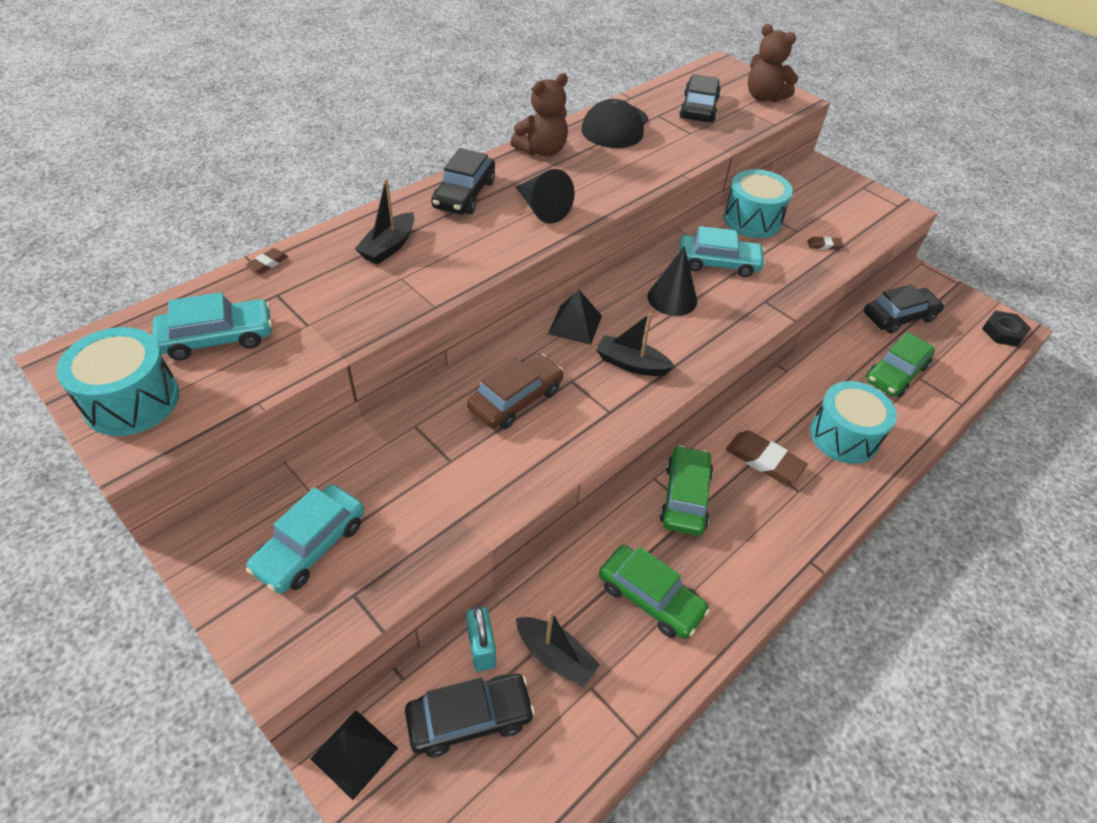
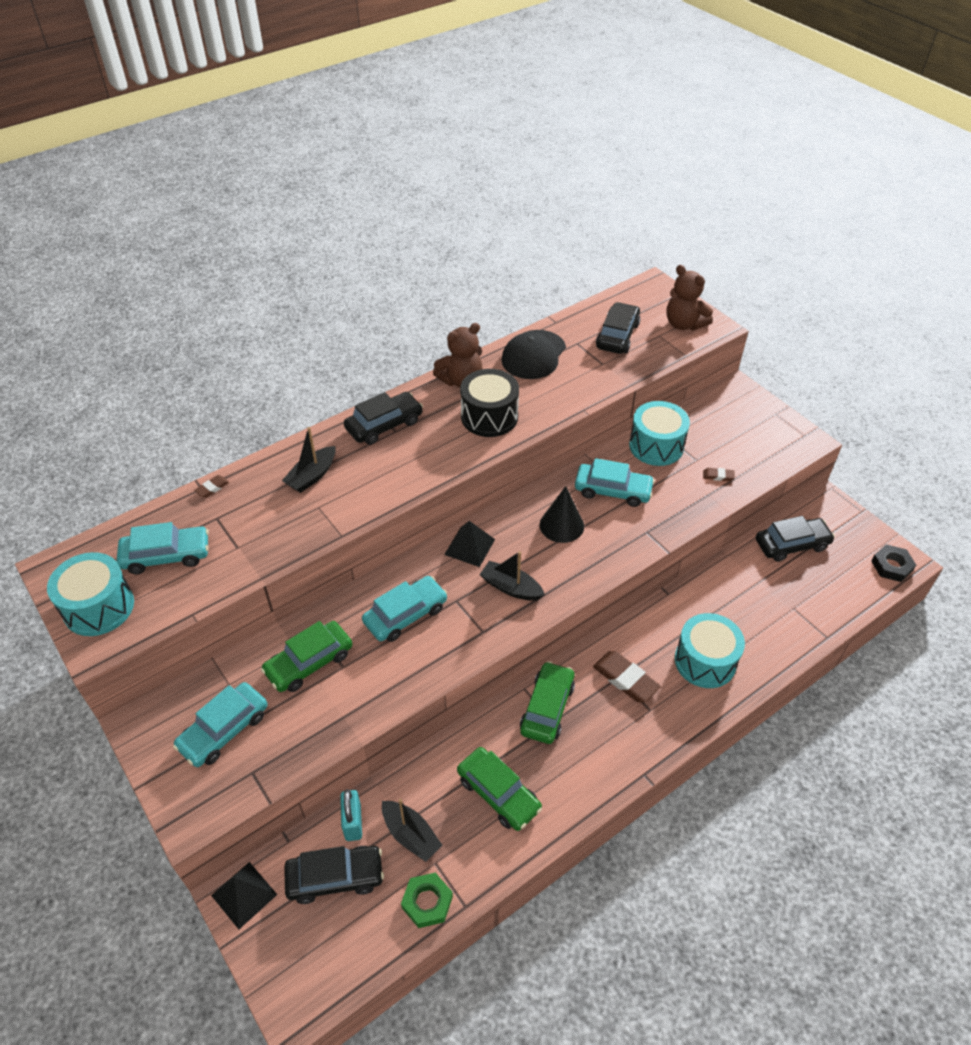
camera: 10 degrees right, 0 degrees up
(464, 194) = (384, 425): black car -> black car turned 150 degrees counterclockwise
(516, 399) = (405, 615): brown car -> turquoise car
(541, 209) = (449, 442): black cone -> none
(581, 183) = (489, 417): none -> black drum
(590, 737) = (427, 902): none -> green nut
(895, 373) = (771, 602): green car -> green car (309, 662)

